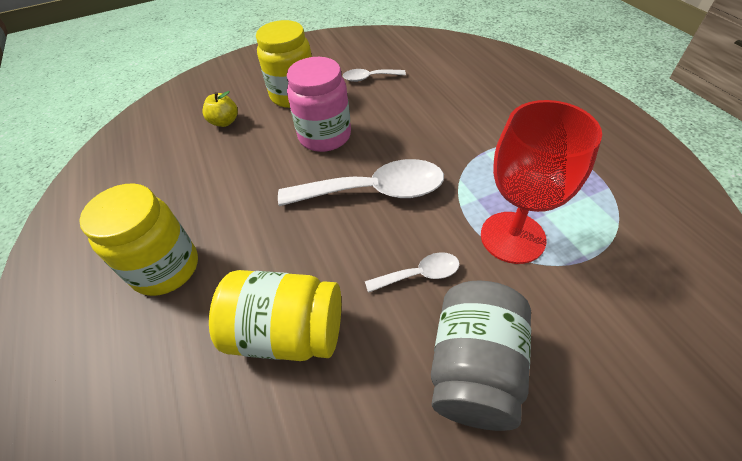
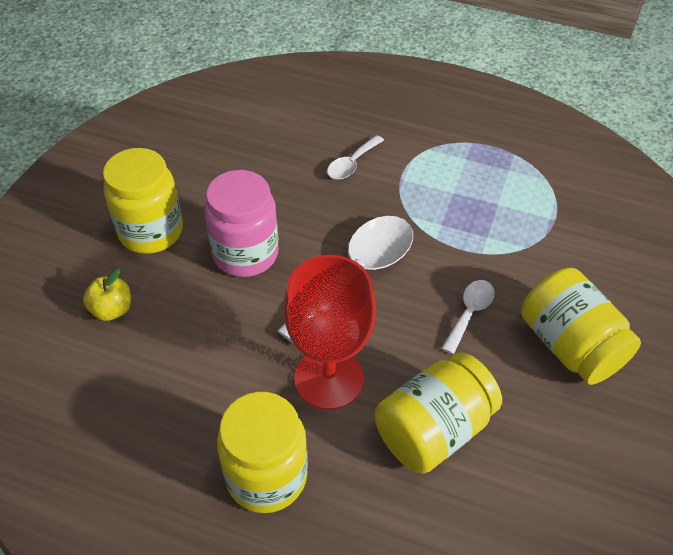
camera: 50 degrees left, 0 degrees up
(369, 78) = (209, 165): white spoon -> white spoon (352, 164)
(474, 367) = (569, 345): grey jar -> yellow jar
(512, 237) = (496, 237): red goblet -> red goblet (329, 378)

